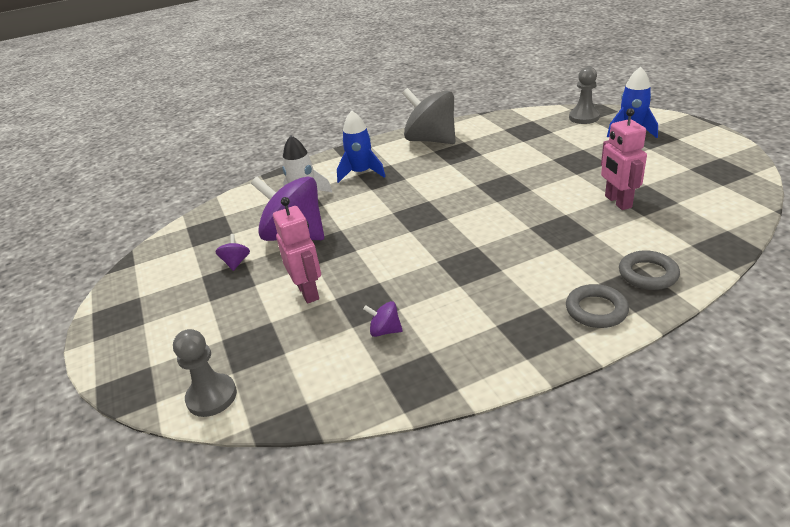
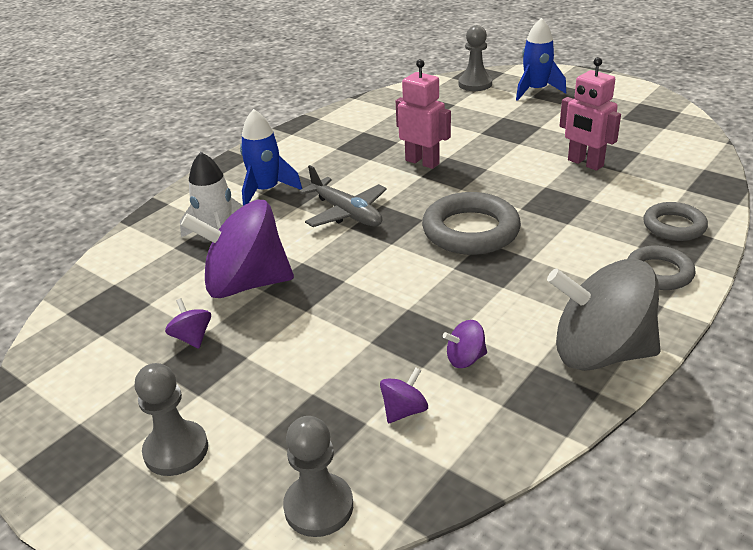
camera: 30 degrees left, 0 degrees up
(170, 331) = (176, 450): none -> grey pawn
(308, 292) = (329, 344): pink robot -> pink robot (422, 162)
(314, 353) = (404, 410): none -> purple spinning top
(399, 201) = (346, 213): none -> grey plane
(431, 140) = (321, 136): grey spinning top -> grey spinning top (599, 353)
(474, 236) = (470, 231): none -> grey ring

